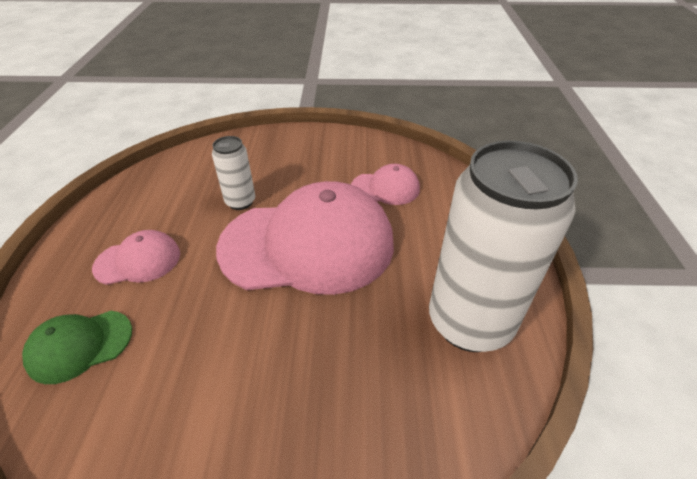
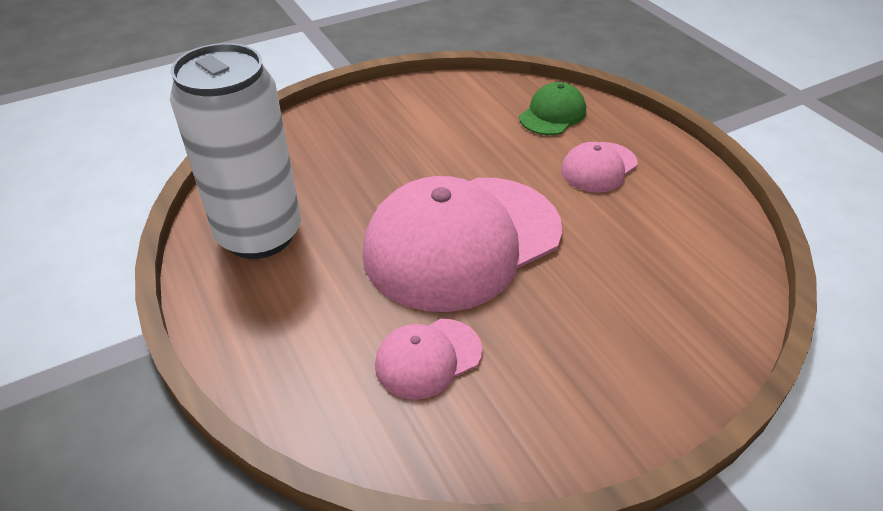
camera: 150 degrees right, 0 degrees up
(240, 202) = (587, 257): white can -> none

